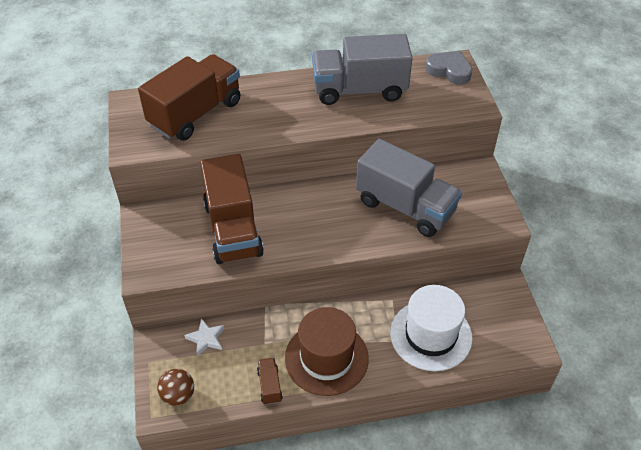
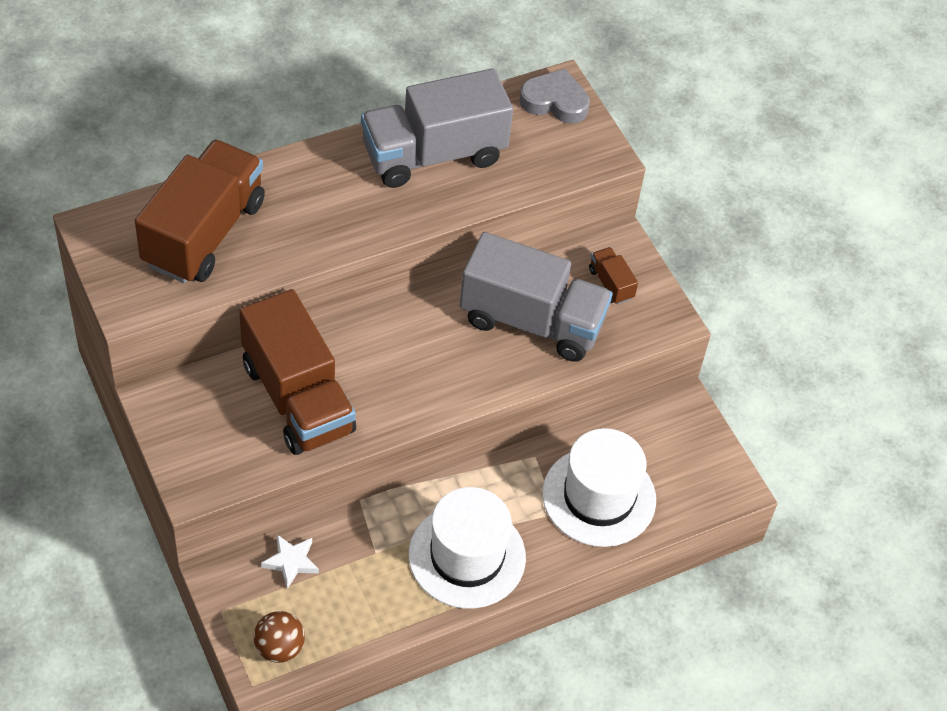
camera: 20 degrees left, 5 degrees up
(269, 386) = (401, 609): brown truck -> brown truck (611, 284)
(326, 358) = (467, 556): brown hat -> white hat

